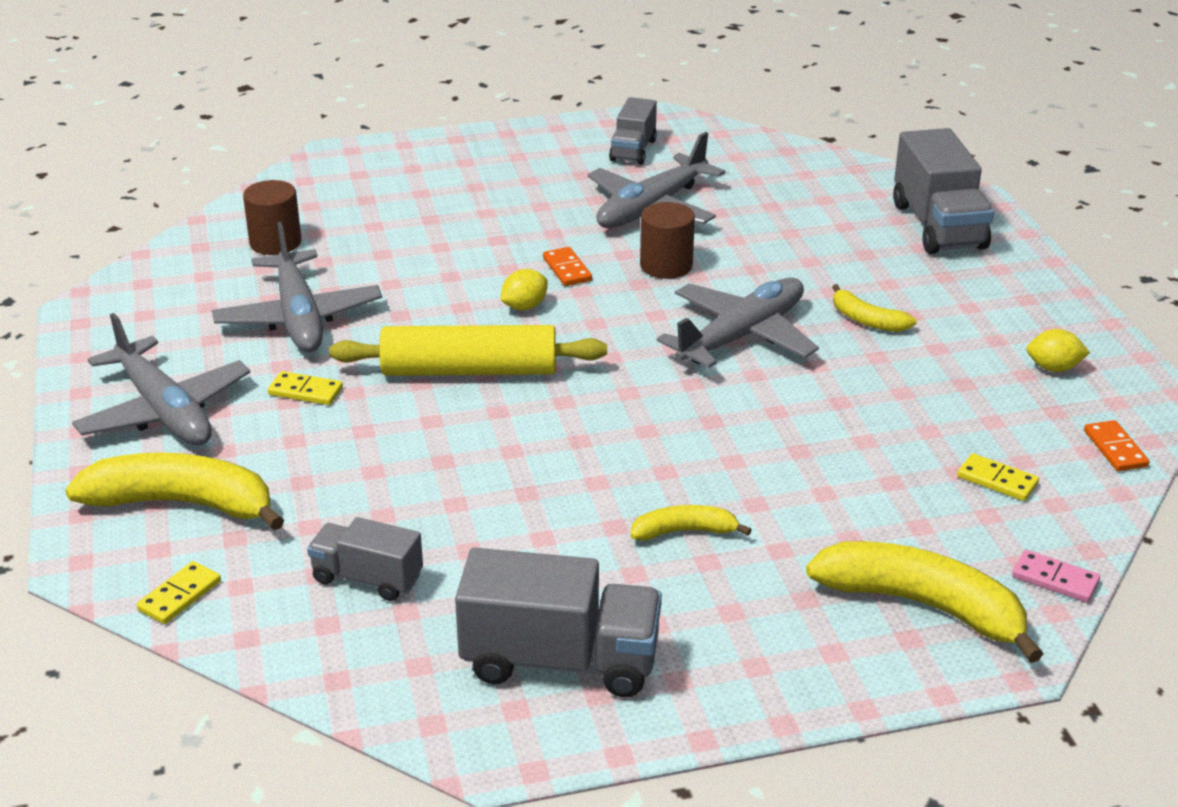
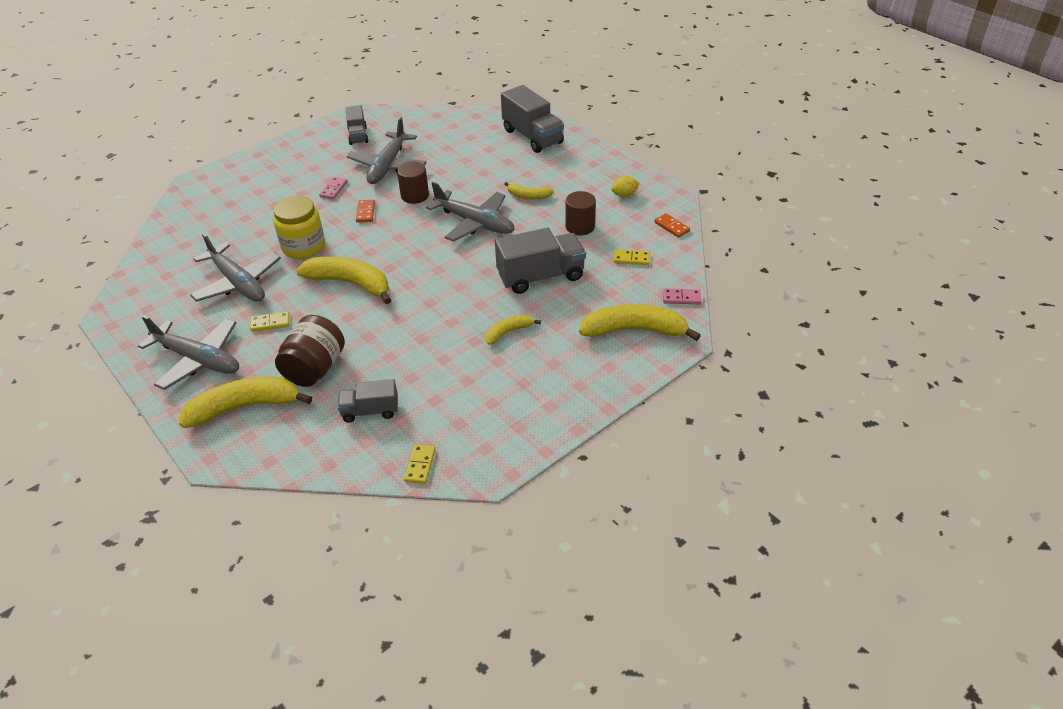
camera: 25 degrees left, 10 degrees up
(179, 596) = (278, 456): yellow domino -> yellow domino (420, 465)
(275, 242) = (195, 244): brown cylinder -> brown cylinder (580, 226)
(326, 482) = (315, 368): none -> brown jar
(434, 293) = (304, 247): none -> yellow jar
(469, 370) = (350, 283): yellow rolling pin -> yellow banana
(524, 307) = (356, 240): yellow lemon -> none
(539, 221) = (333, 189): none -> pink domino
(560, 661) = (491, 417): grey truck -> grey truck (541, 276)
(567, 269) = (365, 212): orange domino -> orange domino turned 45 degrees clockwise
(741, 336) = (474, 223): grey plane -> grey plane turned 105 degrees clockwise

